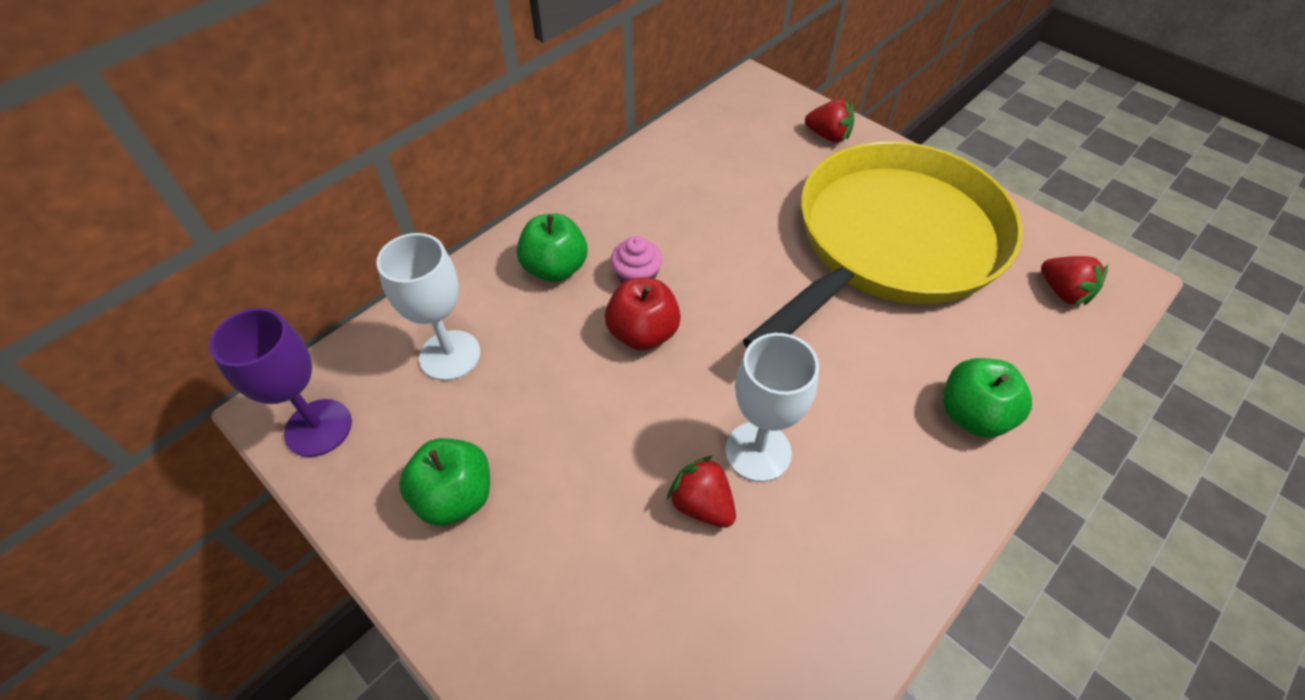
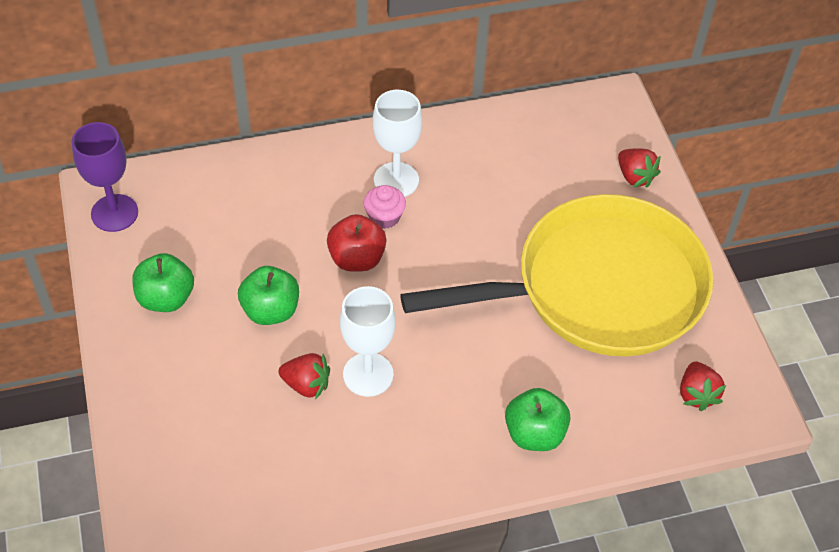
camera: 30 degrees right, 0 degrees up
(450, 355) = (221, 207): white goblet -> white goblet (396, 180)
(555, 268) = (333, 181): green apple -> green apple (270, 310)
(702, 504) = (306, 384): red strawberry -> red strawberry turned 120 degrees clockwise

